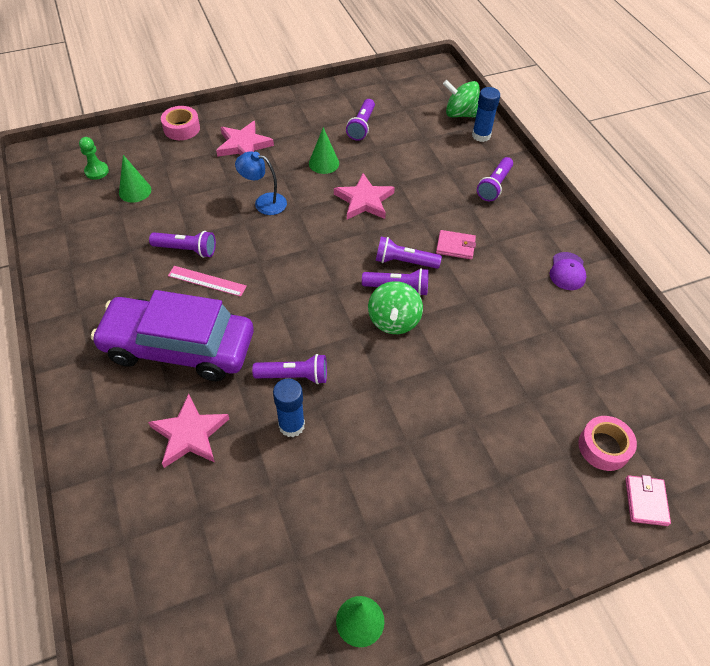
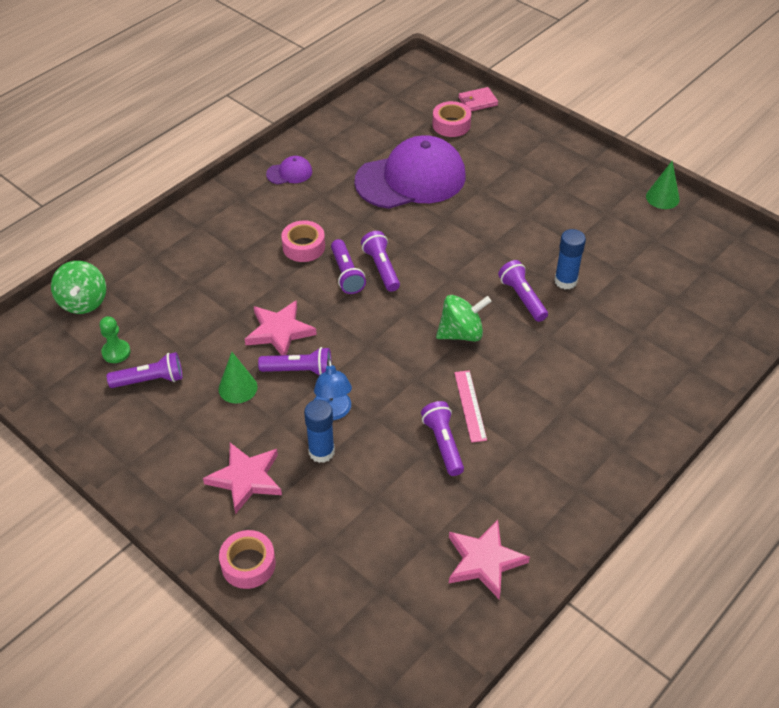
camera: 115 degrees left, 5 degrees down
(97, 171) = (383, 610): green pawn -> green pawn (116, 352)
(135, 191) = (390, 545): green cone -> none
(179, 347) = (556, 387): purple car -> none
(189, 434) = (623, 337): pink star -> pink star (484, 561)
(393, 321) = (420, 258): green spinning top -> green spinning top (461, 333)
(455, 246) = (303, 247): pink wallet -> pink tape
(481, 136) = (117, 274): blue glue stick -> blue glue stick (321, 452)
(494, 185) = (198, 243): purple flashlight -> purple flashlight (299, 370)
(517, 364) = (411, 179): none -> purple cap

